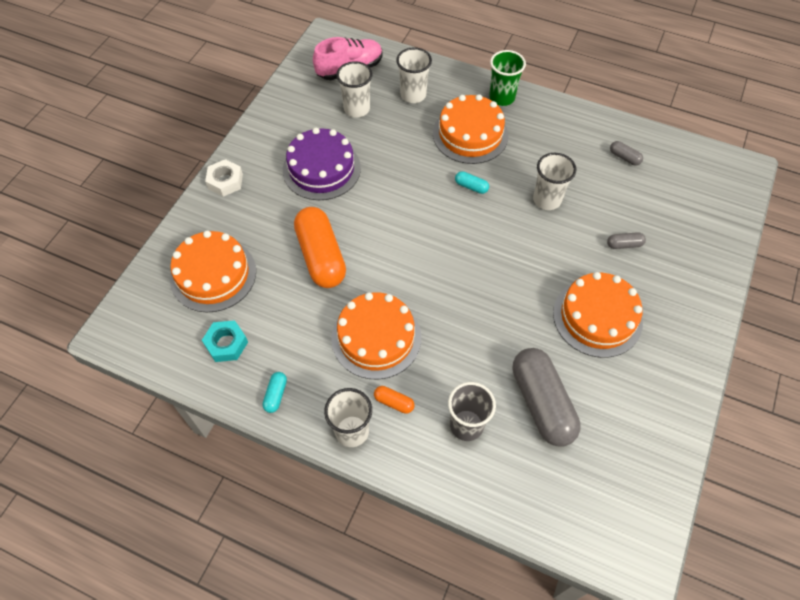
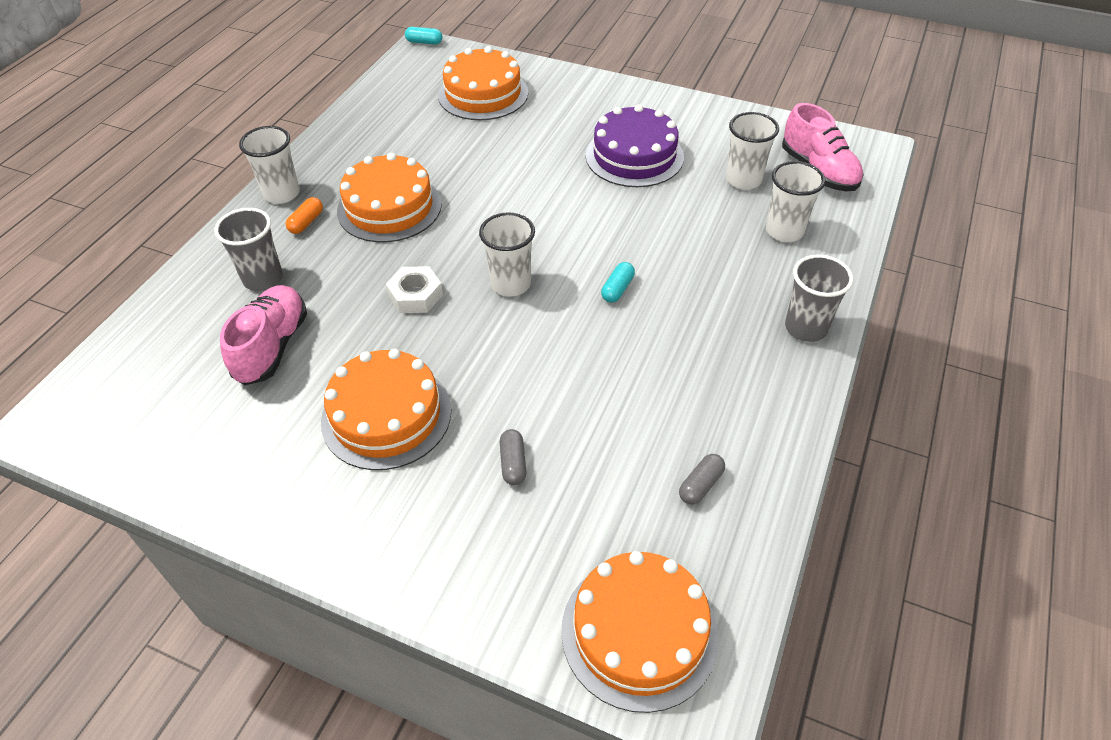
camera: 90 degrees right, 10 degrees down
(225, 181) = (608, 90): white nut -> white nut (415, 295)
(226, 344) = (399, 109): turquoise nut -> none
(276, 395) = (335, 143): turquoise capsule -> turquoise capsule (424, 42)
(321, 256) = (503, 162): orange capsule -> none
(470, 134) = (718, 290): orange cake -> orange cake (639, 632)
(502, 97) = (805, 328): green cup -> grey cup
(542, 403) = (272, 347): grey capsule -> pink shoe
(547, 200) = (598, 372): white cup -> white cup (510, 284)

